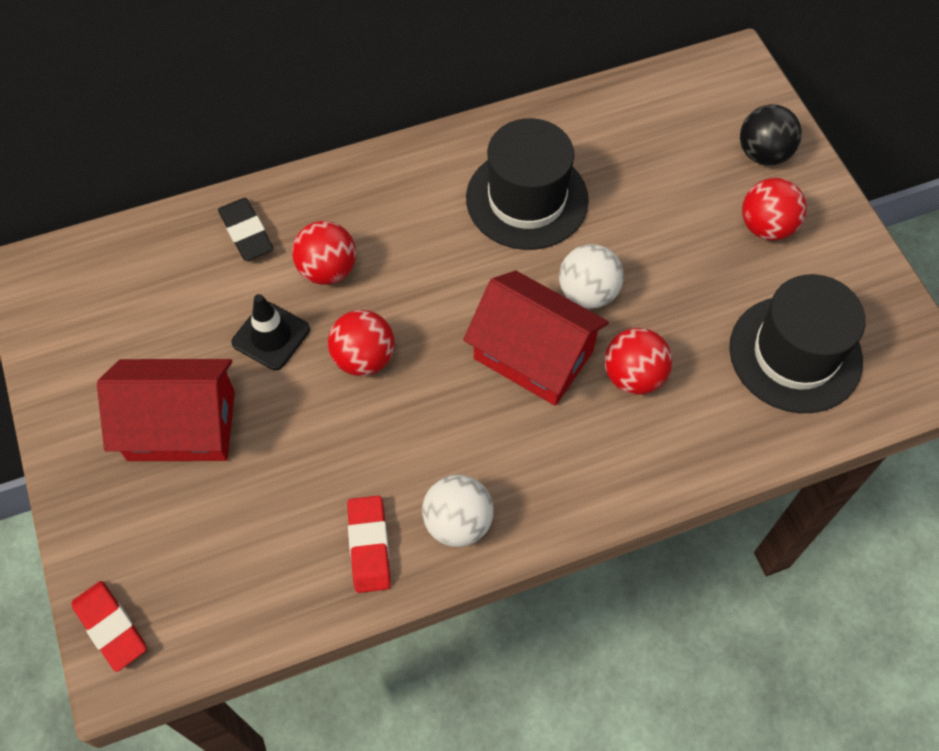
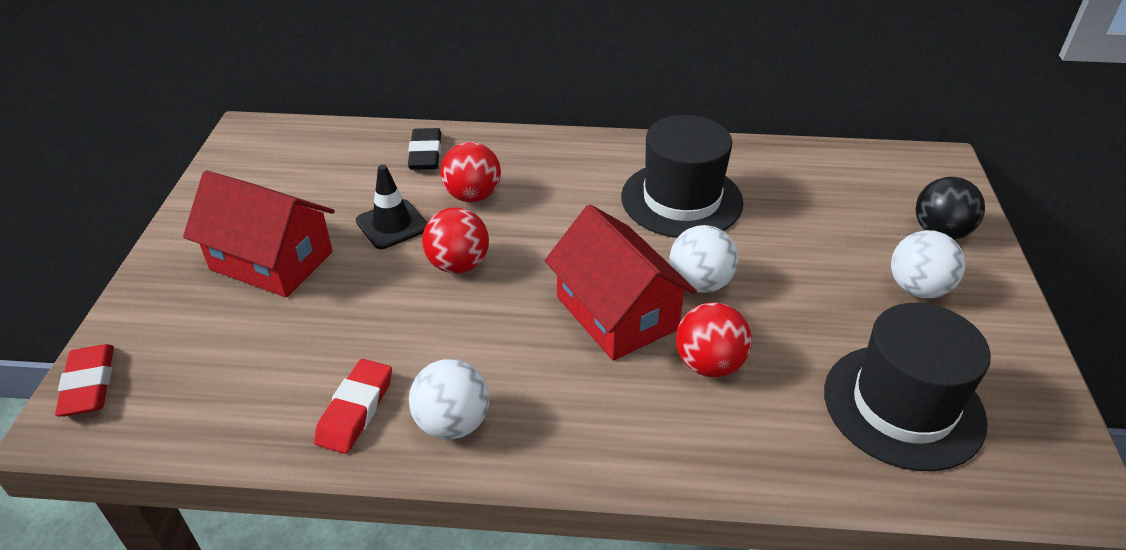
camera: 25 degrees right, 20 degrees down
(766, 227) = (918, 289): red ball -> white ball

